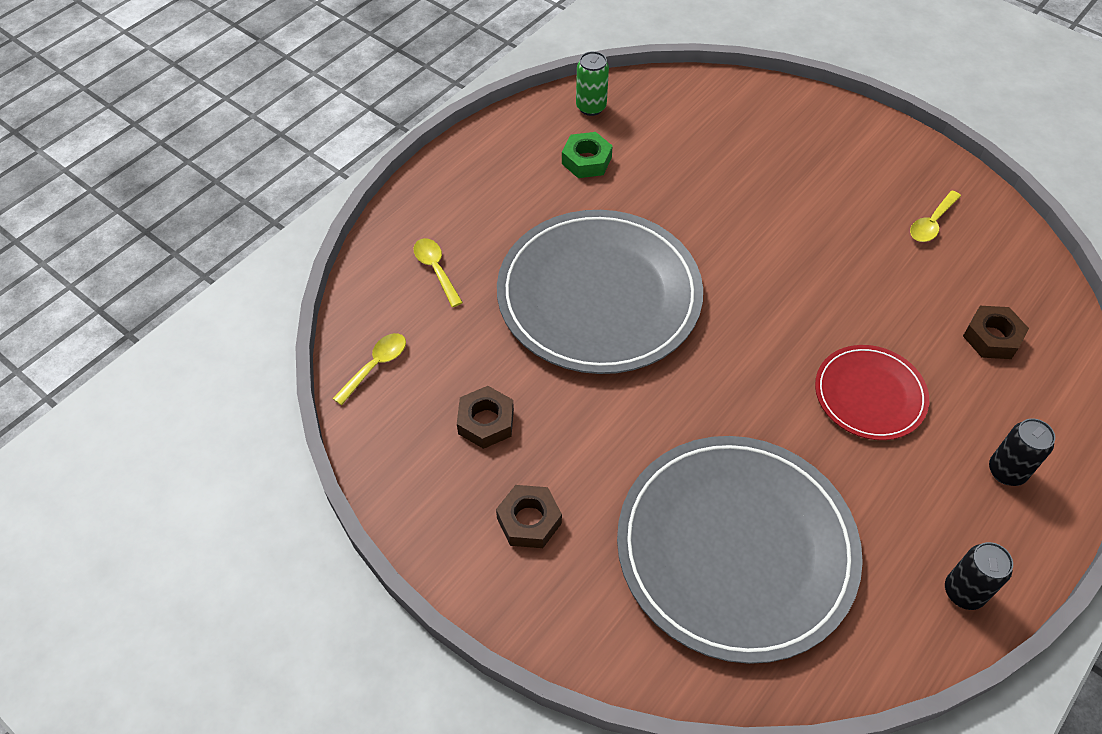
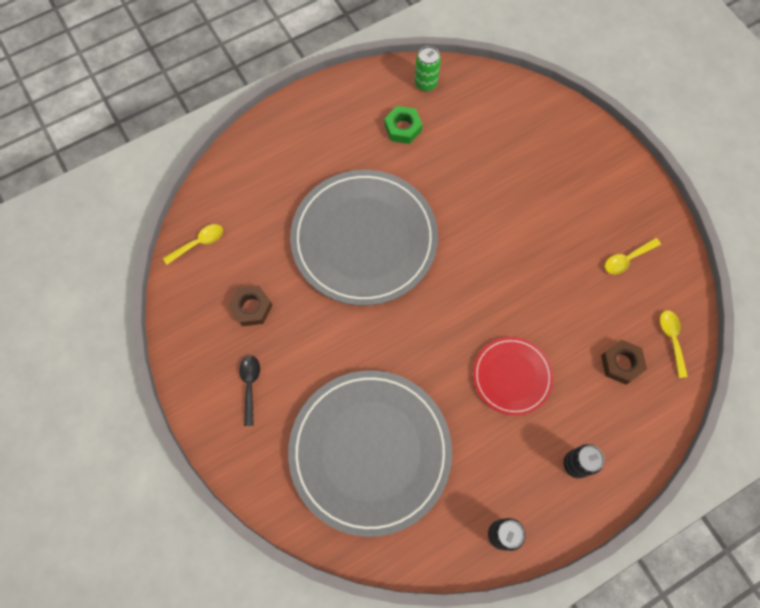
camera: 20 degrees right, 15 degrees up
(436, 270) = (264, 183): yellow spoon -> yellow spoon (671, 339)
(529, 521) = (250, 386): brown nut -> black spoon

